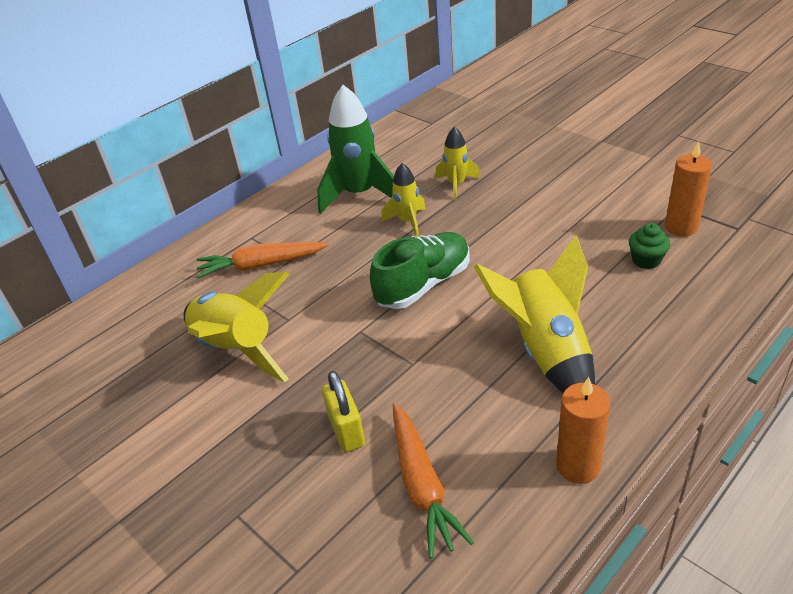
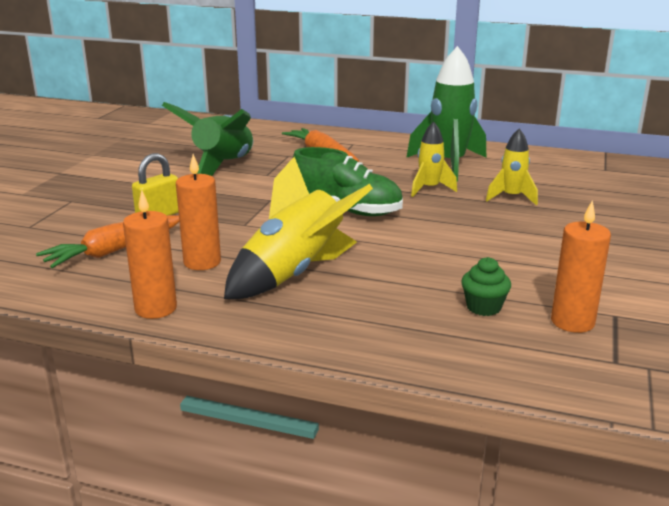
camera: 60 degrees right, 15 degrees down
(237, 350) = (223, 167): yellow rocket -> green rocket
(489, 413) = (202, 262): none -> orange candle

